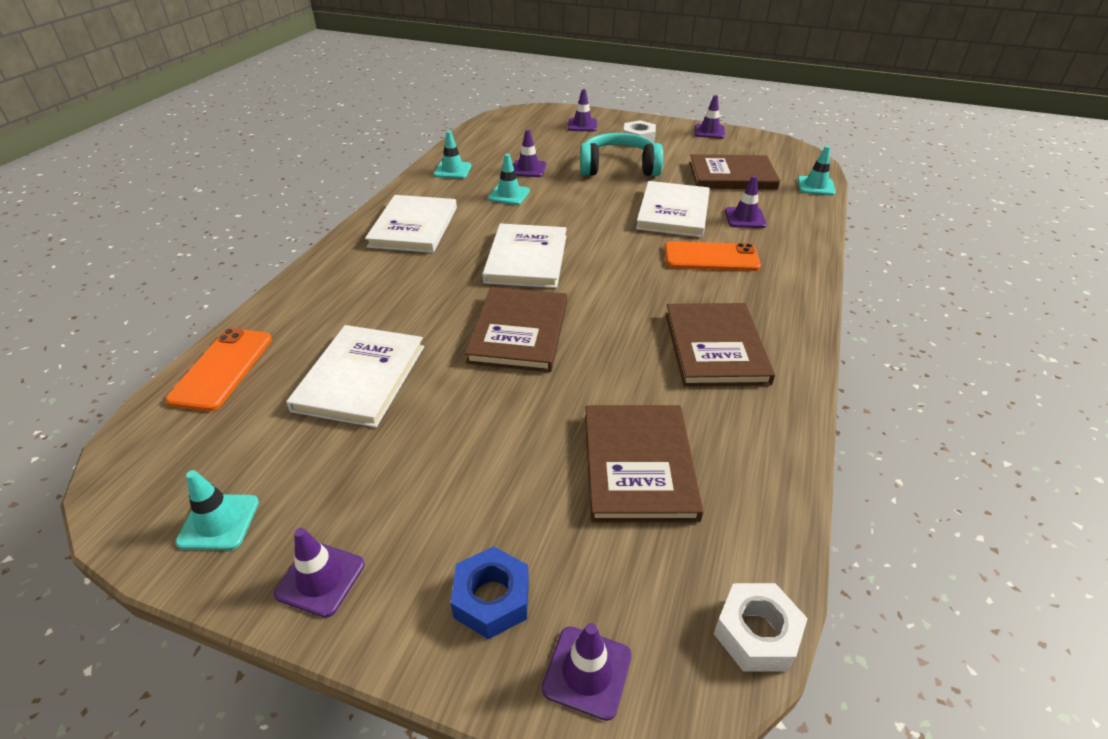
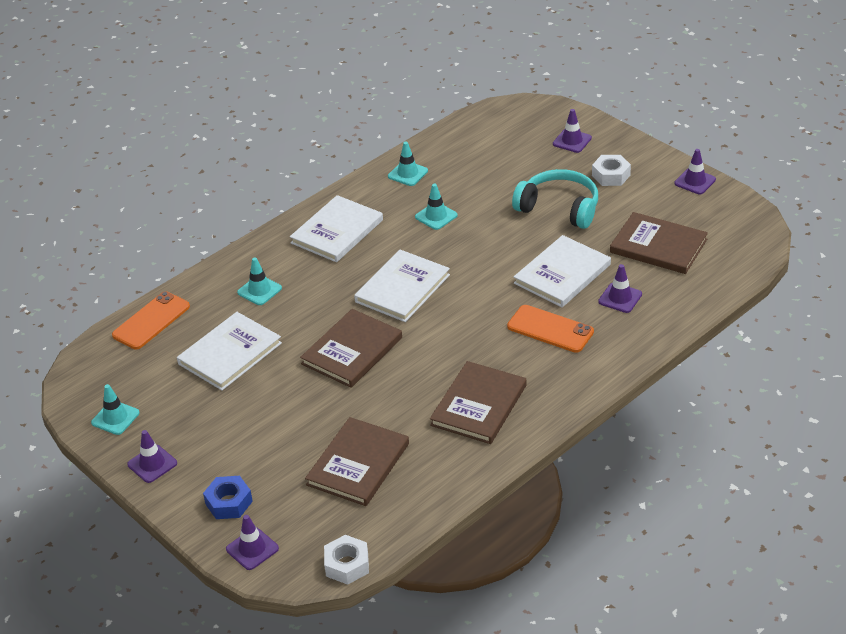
camera: 30 degrees right, 0 degrees up
(528, 169) = (475, 189): purple traffic cone -> none
(815, 186) = (727, 280): turquoise traffic cone -> turquoise traffic cone (259, 290)

